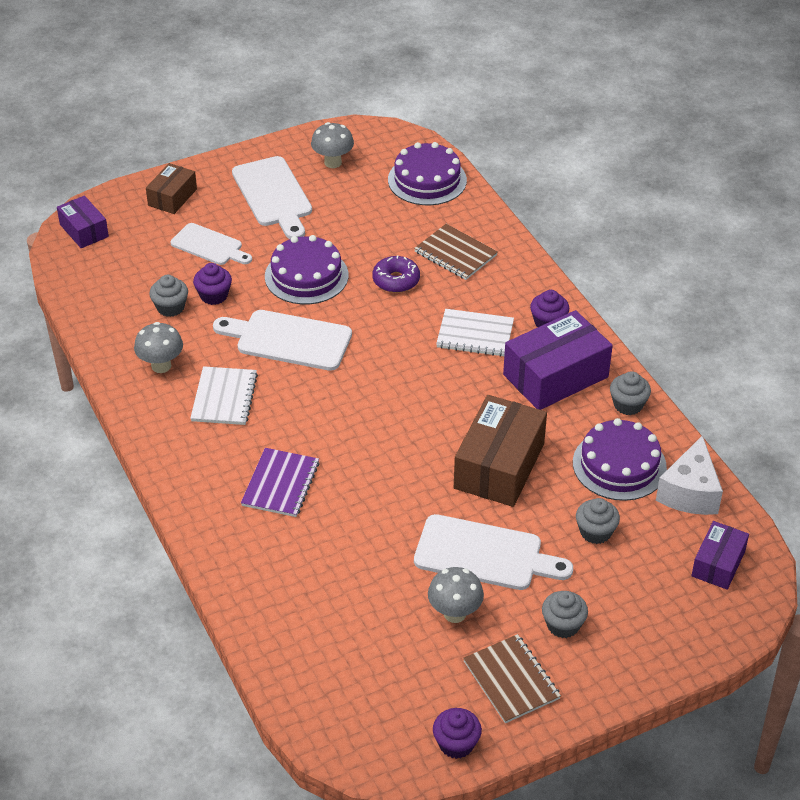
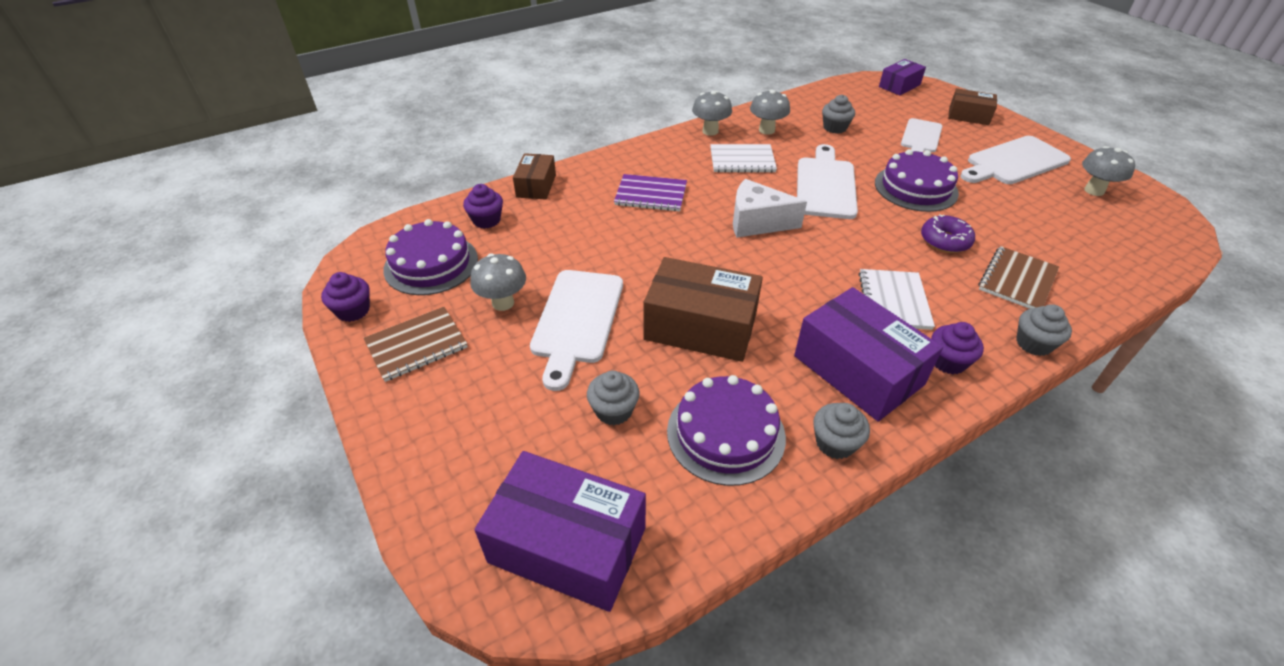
camera: 85 degrees right, 0 degrees up
(150, 416) = (710, 131): none -> grey mushroom
(214, 295) = (860, 145): purple cupcake -> purple cupcake (486, 220)
(241, 590) = (536, 186): none -> brown box
(427, 180) = (1125, 253): purple cake -> purple cake (431, 264)
(563, 625) = (480, 383): grey cupcake -> grey cupcake (1033, 343)
(690, 492) = (692, 513): white cheese -> white cheese (757, 222)
(718, 563) = (567, 544): purple box -> purple box, size x1.77

